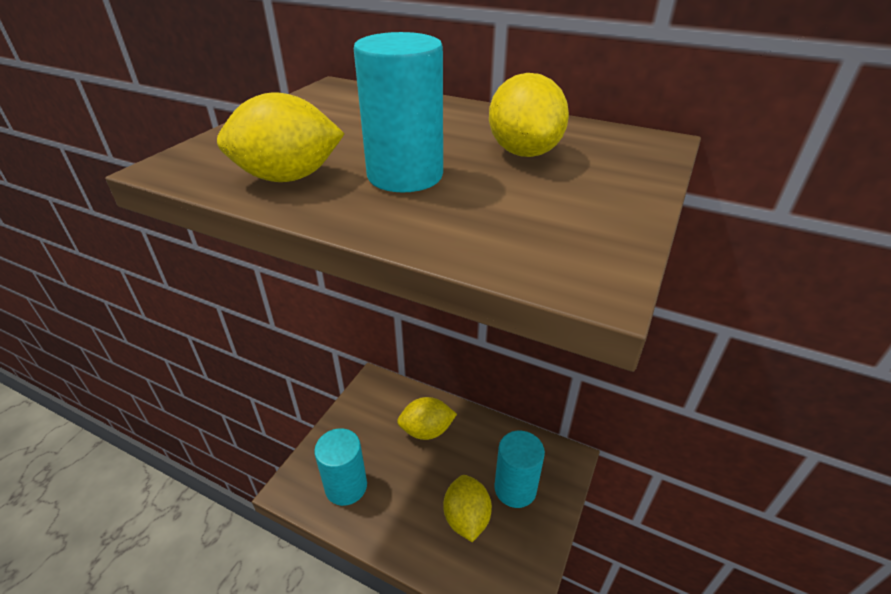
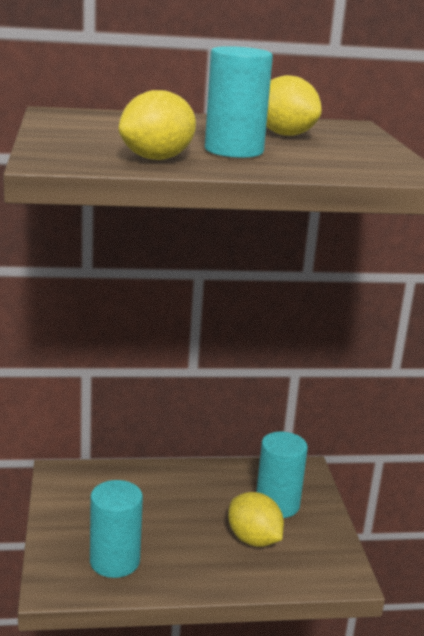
camera: 35 degrees left, 15 degrees down
(427, 431) = (156, 492): yellow lemon -> none

